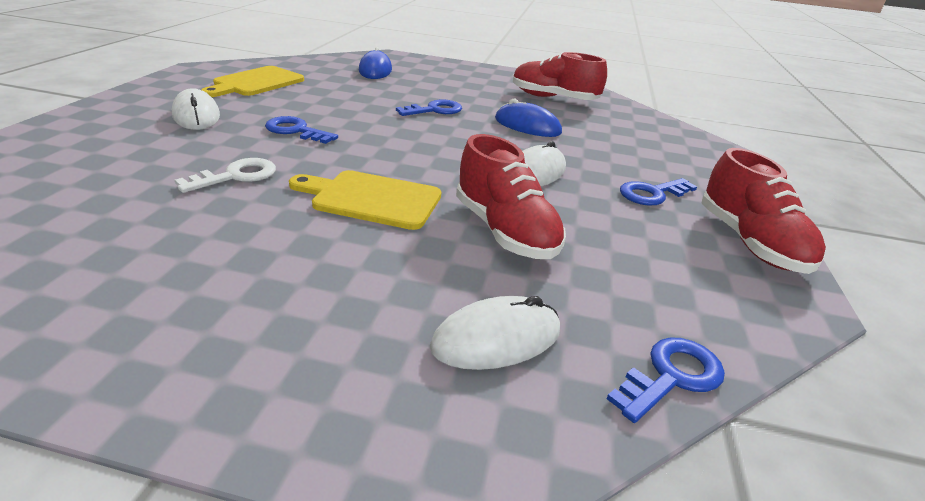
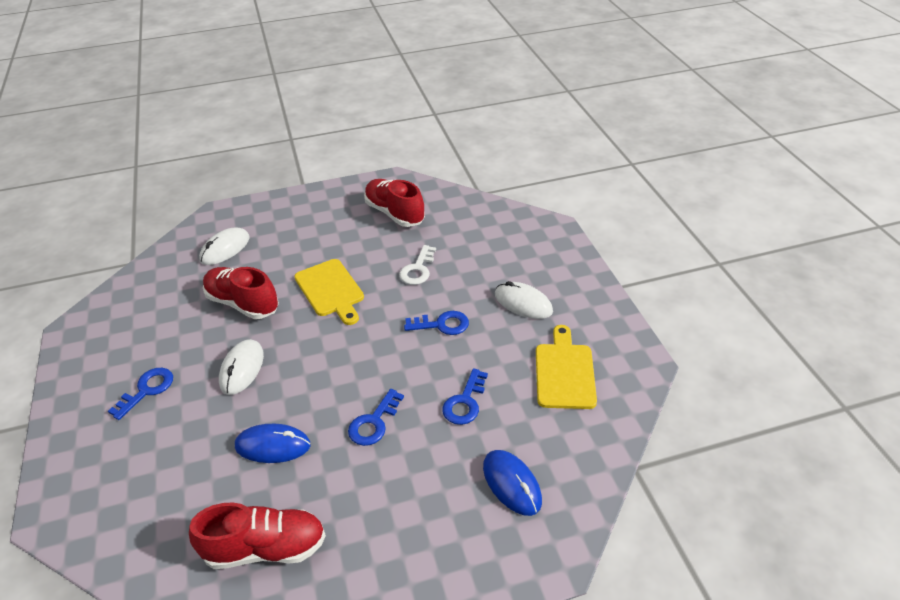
camera: 155 degrees right, 10 degrees up
(371, 199) = (330, 290): yellow cutting board -> yellow cutting board turned 75 degrees clockwise
(671, 376) = (151, 264): blue key -> blue key (465, 402)
(750, 243) = (84, 367): red shoe -> red shoe (395, 213)

